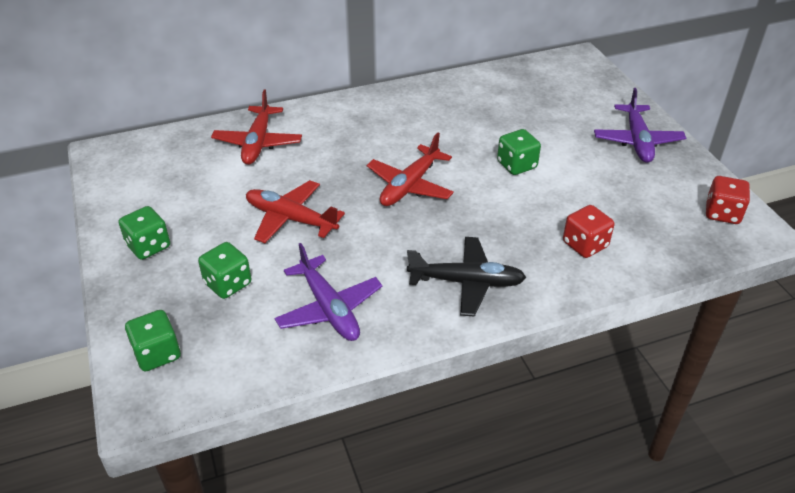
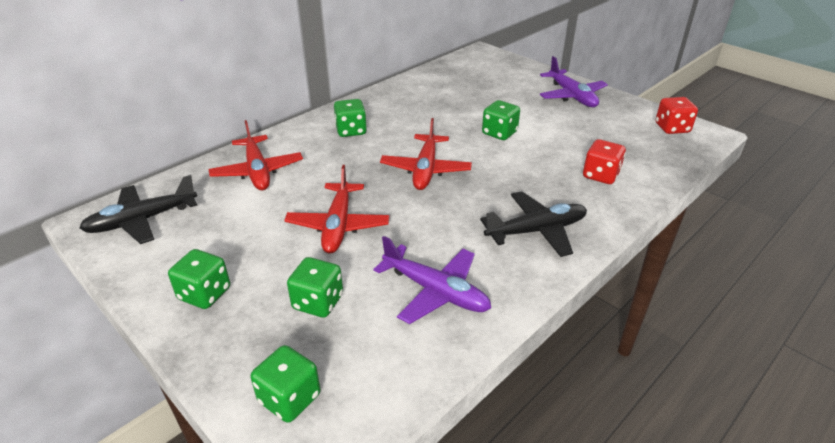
camera: 25 degrees left, 5 degrees down
(139, 164) = (142, 220): none -> black plane
(290, 219) = (338, 225): red plane -> red plane turned 90 degrees counterclockwise
(369, 122) = (351, 131): none -> green dice

